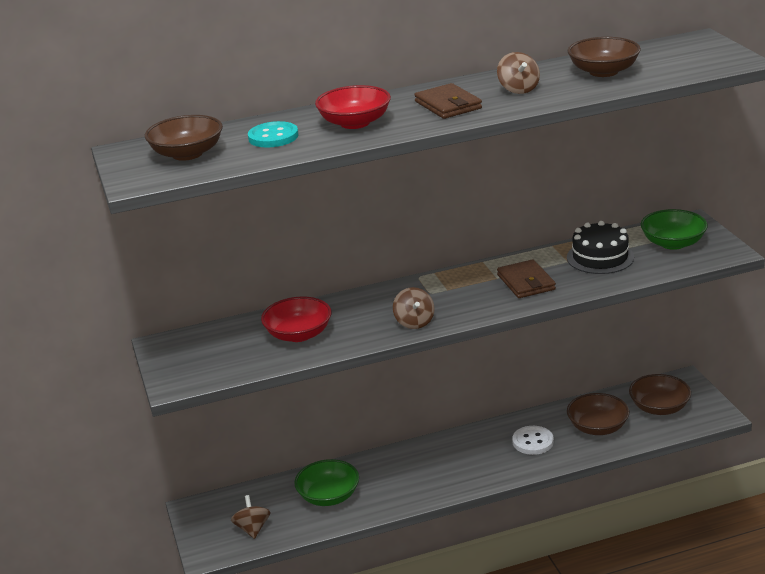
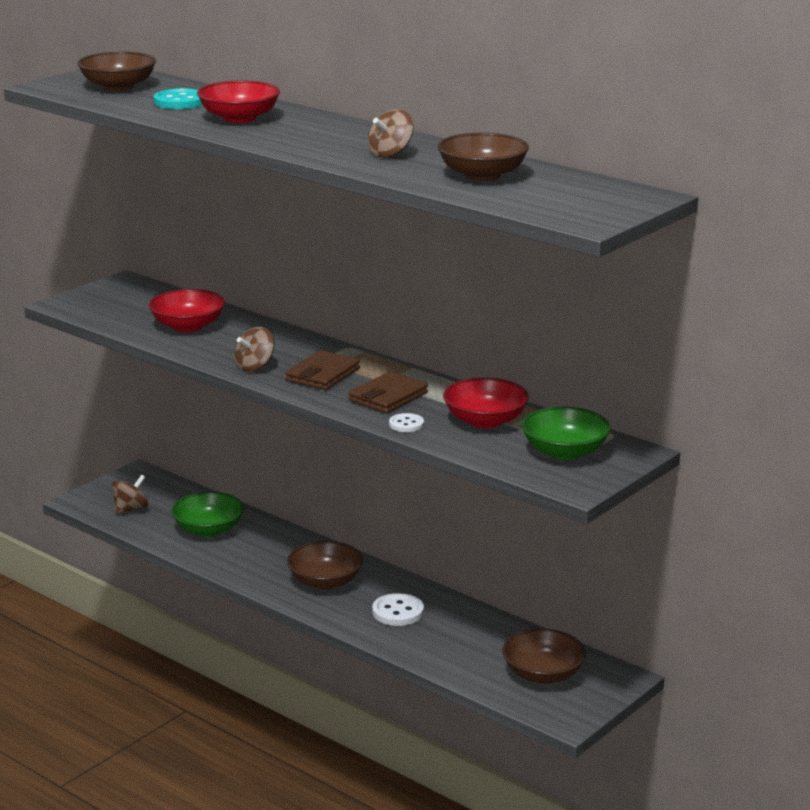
camera: 55 degrees right, 5 degrees down
(448, 105) = (318, 138): brown wallet -> brown wallet (322, 374)
(580, 286) = (406, 424): none -> white button
(597, 427) = (463, 644): brown bowl -> brown bowl (325, 581)
(600, 257) = (485, 421): black cake -> red bowl

